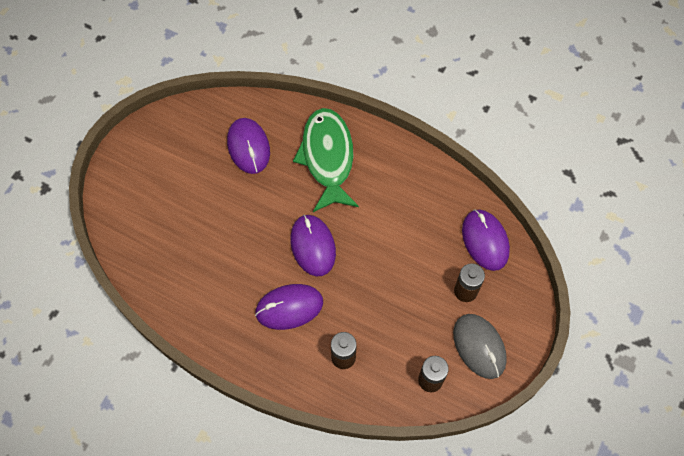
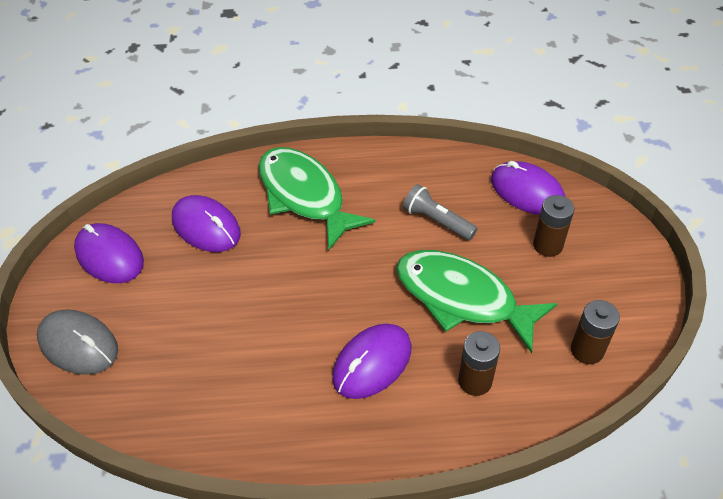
camera: 30 degrees left, 15 degrees down
(313, 246) = (352, 286): purple mouse -> purple mouse (109, 256)
(378, 296) = (462, 298): none -> green fish
(403, 229) = (437, 221): none -> grey flashlight
(479, 346) = (606, 289): grey mouse -> grey mouse (78, 344)

